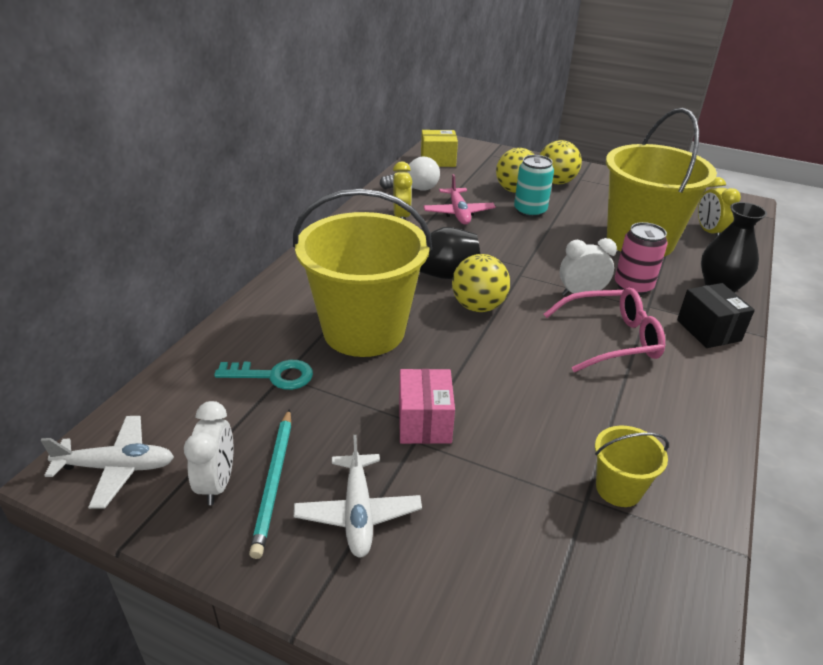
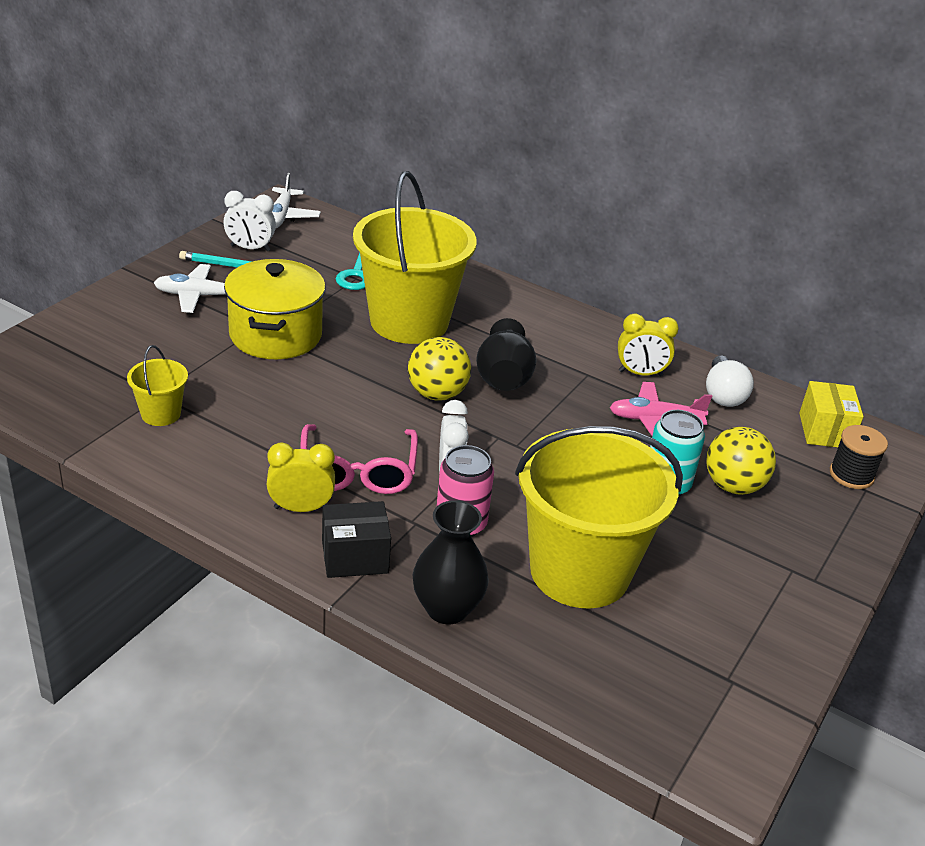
camera: 95 degrees right, 0 degrees up
(424, 422) = (275, 335): pink box -> yellow pot
(479, 157) = (851, 475): none -> black spool
(556, 182) = (772, 537): yellow ball -> none
(709, 232) = (608, 666): yellow clock -> yellow clock (301, 508)

